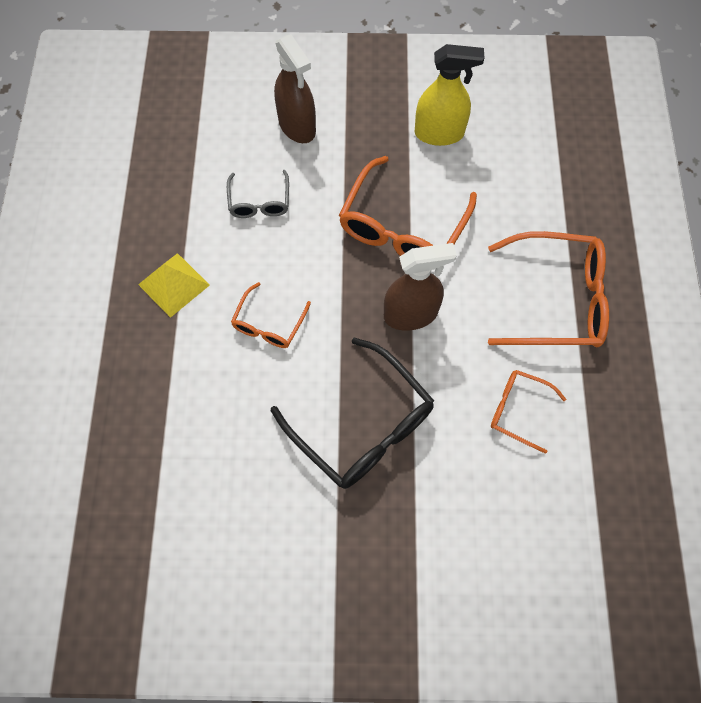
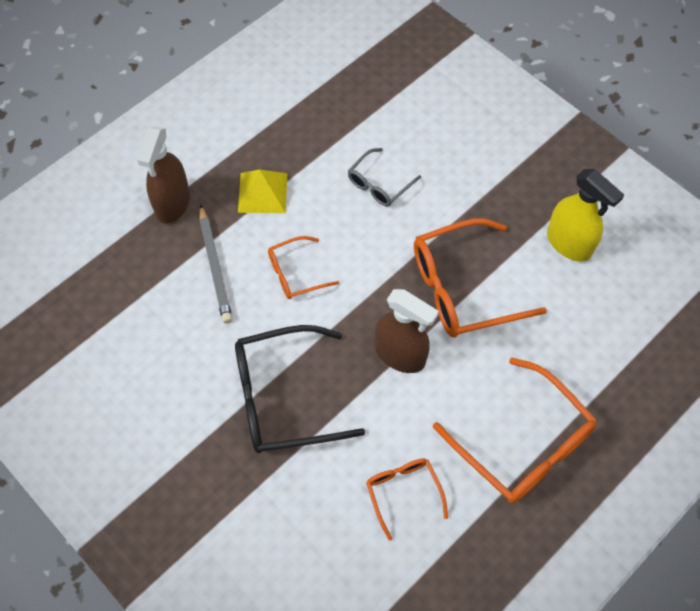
camera: 45 degrees right, 5 degrees down
(198, 375) = (215, 266): none -> grey pencil
(297, 126) = (464, 152): brown spray bottle -> brown spray bottle (172, 203)
(362, 425) = (283, 397): black glasses -> black glasses turned 75 degrees clockwise

